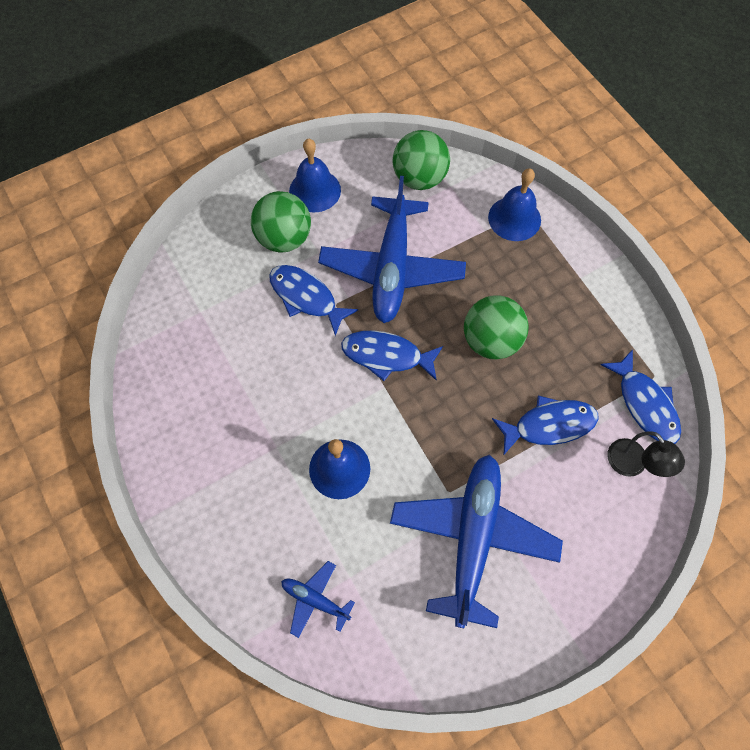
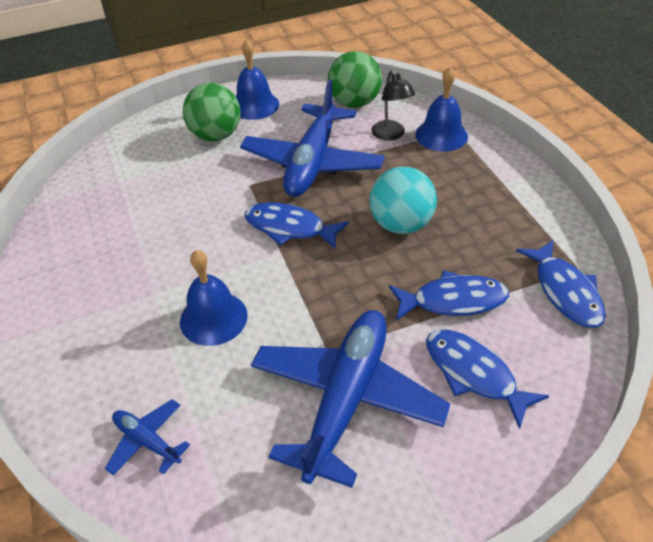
camera: 10 degrees right, 20 degrees down
(306, 297) = (223, 178): blue fish -> blue fish (474, 374)
(491, 341) = (401, 224): green ball -> turquoise ball
(632, 465) = (546, 346): black lamp -> black lamp (391, 135)

